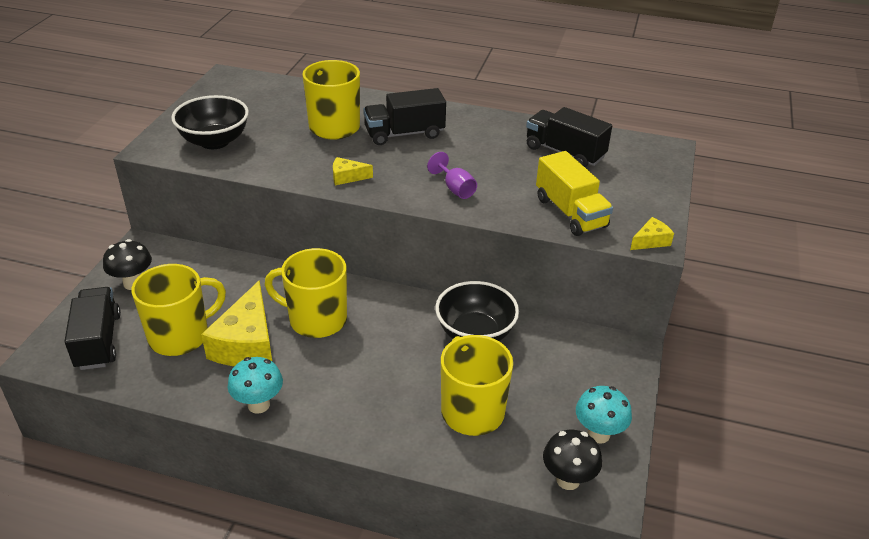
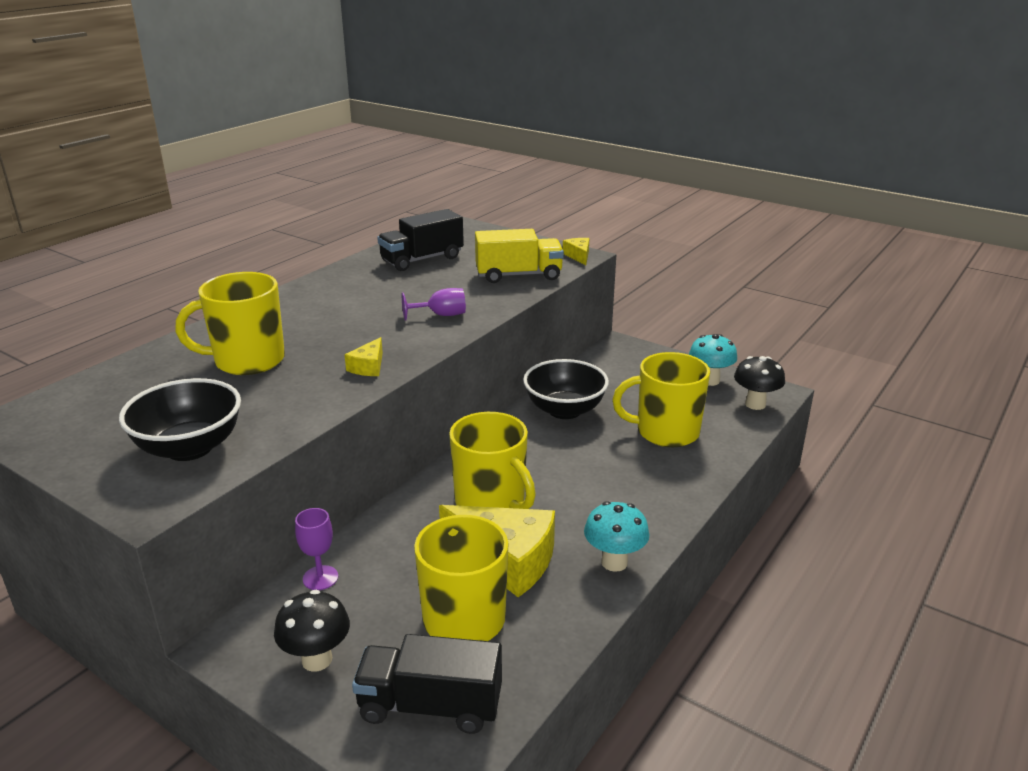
camera: 70 degrees left, 10 degrees down
(207, 262) = (320, 578): none -> purple goblet
(316, 319) = (491, 502): yellow mug -> yellow mug turned 75 degrees counterclockwise
(404, 134) = (310, 323): black truck -> none

